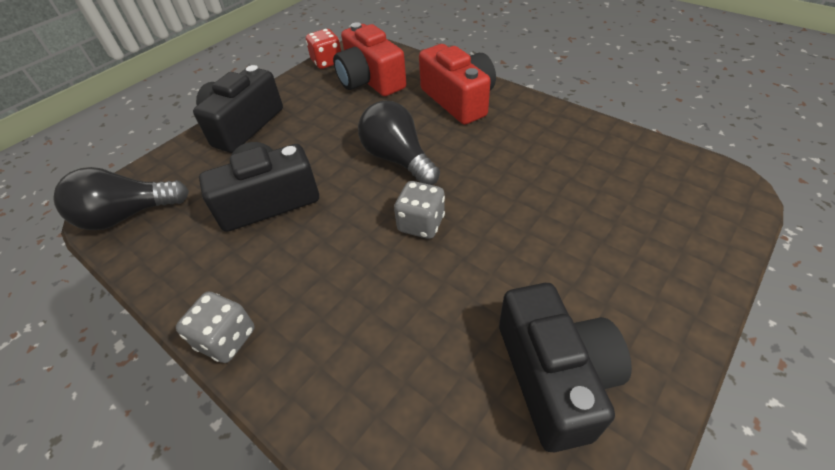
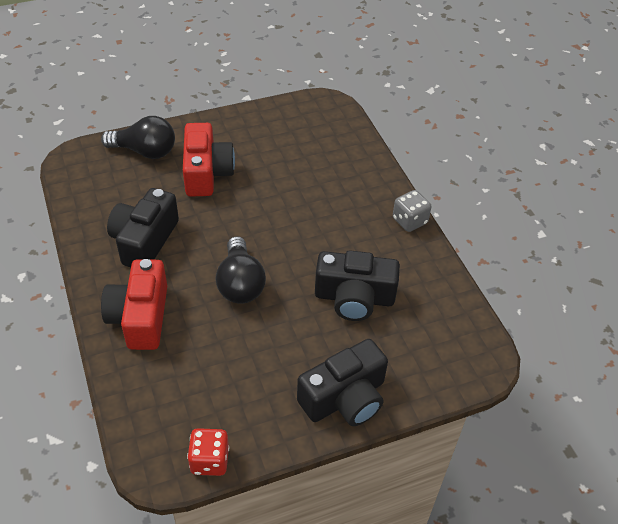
camera: 155 degrees left, 0 degrees up
(128, 215) = (464, 341): black light bulb -> black light bulb (145, 151)
(370, 80) = (190, 395): red camera -> red camera (206, 173)
(421, 224) = (265, 228): grey dice -> none
(554, 376) = (266, 138): black camera -> black camera (144, 241)

